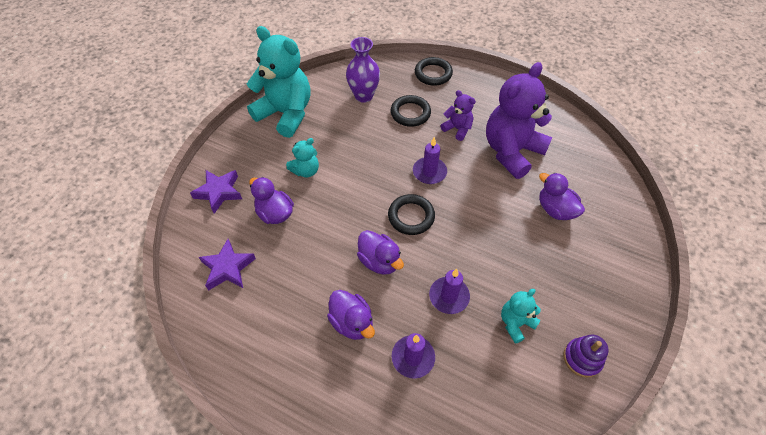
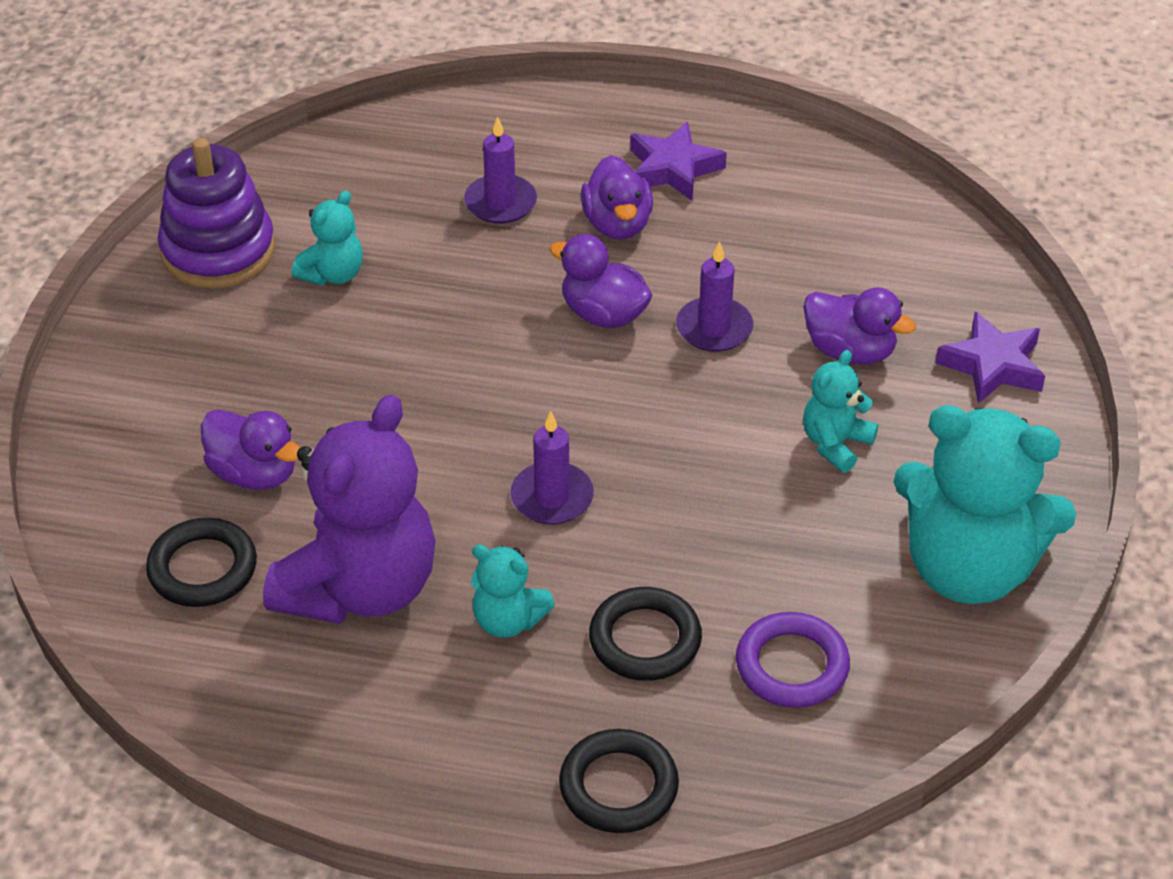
camera: 165 degrees right, 10 degrees down
(228, 268) = (878, 252): purple star -> purple star (673, 169)
(352, 322) = (617, 224): purple duck -> purple duck turned 135 degrees counterclockwise
(363, 96) = (792, 666): purple vase -> purple ring
(411, 216) = (566, 399): black ring -> black ring (203, 568)
(449, 296) = (458, 288): purple candle -> purple candle (714, 328)
(457, 129) = (508, 620): purple teddy bear -> turquoise teddy bear
(582, 358) = (218, 251): purple stacking toy -> purple stacking toy, size x1.75

